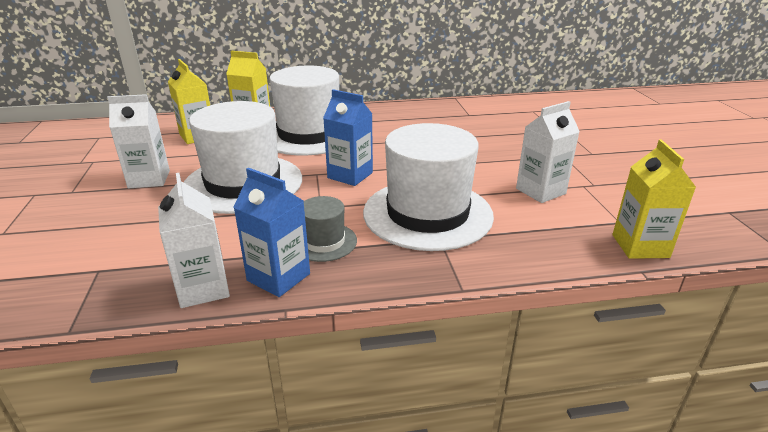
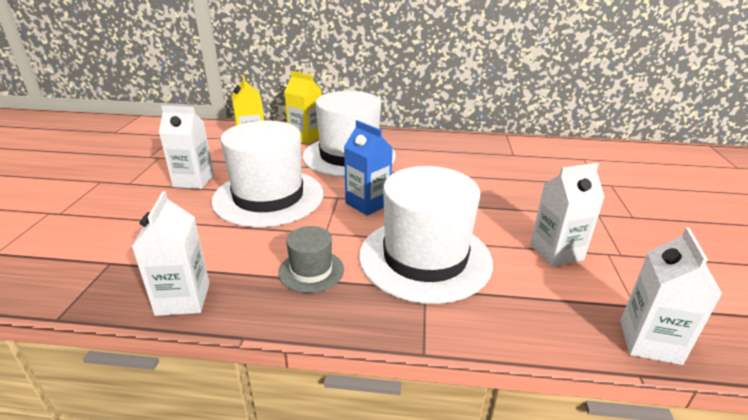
camera: 15 degrees right, 0 degrees up
(278, 277) = (253, 301): blue carton -> none
(640, 246) = (649, 342): yellow carton -> white carton

